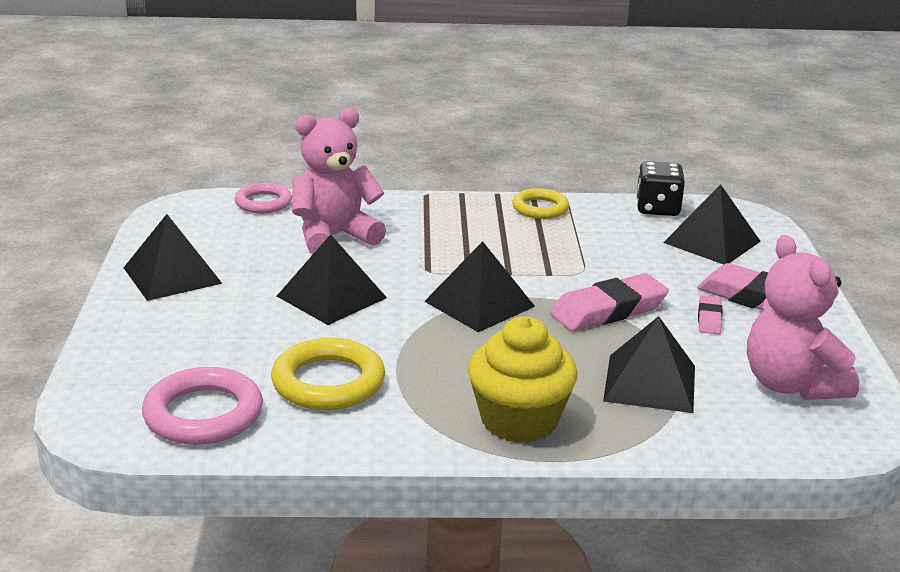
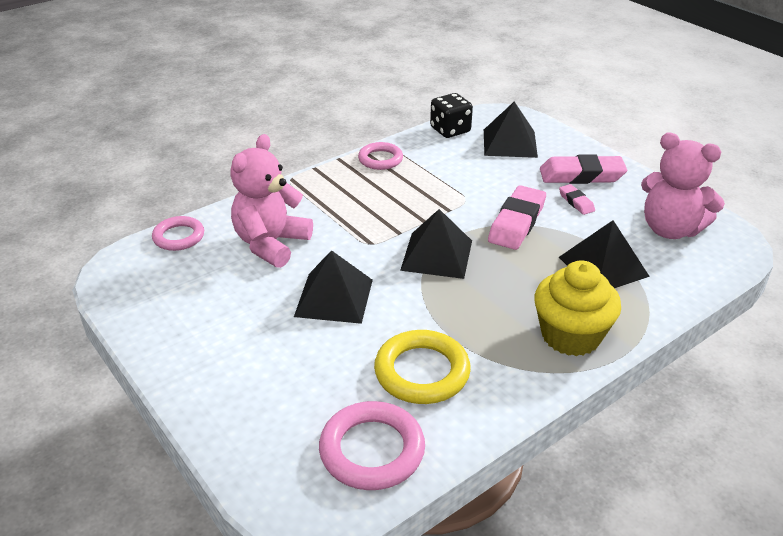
camera: 35 degrees left, 10 degrees up
(172, 275) = (189, 337): black pyramid -> none
(540, 208) = (380, 159): yellow ring -> pink ring

